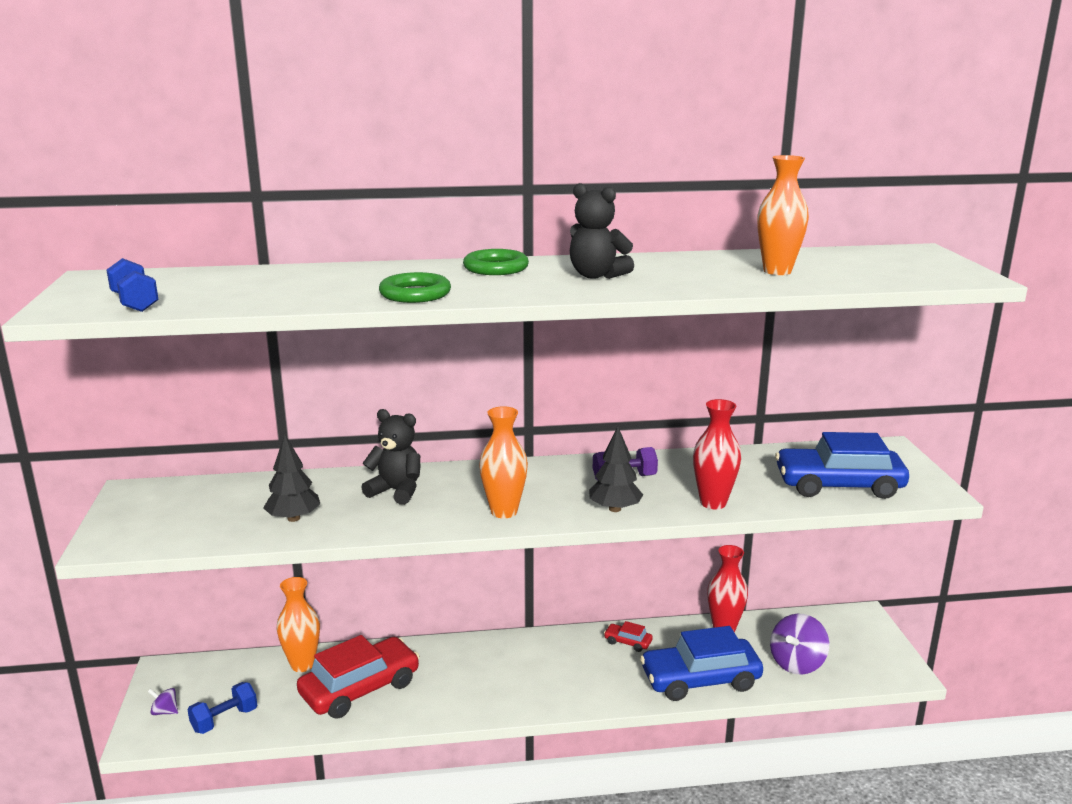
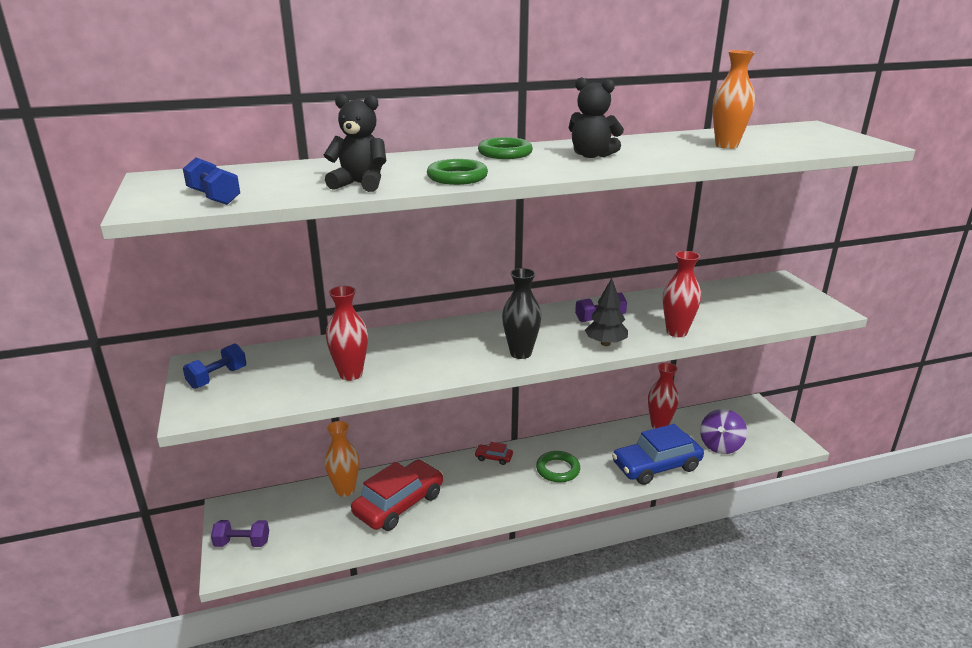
camera: 10 degrees left, 5 degrees up
(165, 712) = (242, 543): purple spinning top -> purple dumbbell
(224, 720) = (296, 543): blue dumbbell -> blue dumbbell (217, 378)
(294, 518) = (351, 374): black tree -> red vase
(396, 491) = (426, 344): black teddy bear -> black teddy bear (360, 184)
(504, 511) = (520, 353): orange vase -> black vase
(570, 669) = (558, 469): none -> green ring
(627, 642) = (593, 443): red car -> red car (493, 458)
(838, 485) = (760, 311): blue car -> none

